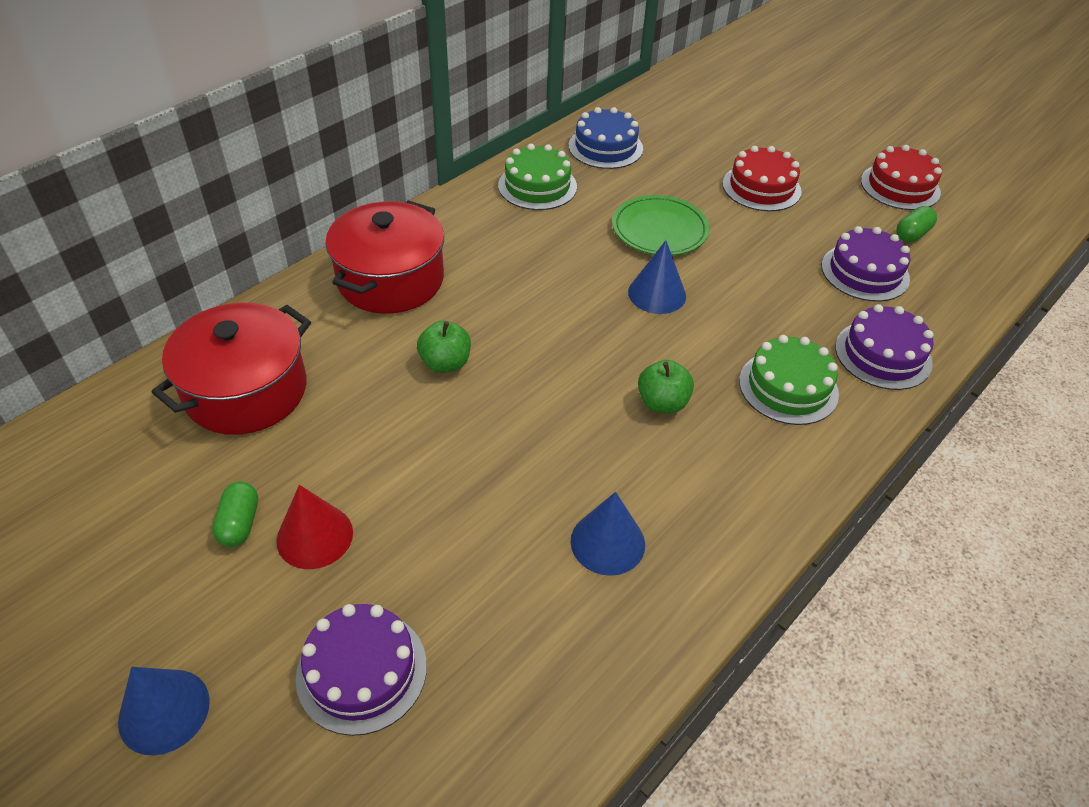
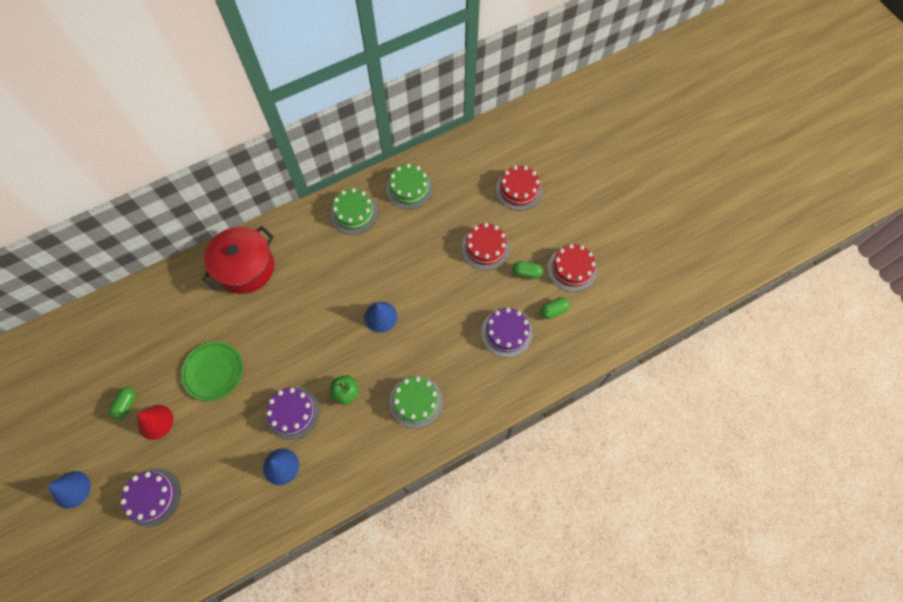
camera: 20 degrees right, 20 degrees up
(246, 391) = (151, 325): red pot -> none
(445, 363) = (251, 335): green apple -> none
(605, 147) = (409, 188): blue cake -> green cake
(659, 230) = (406, 268): green plate -> green plate (213, 372)
(763, 123) = (518, 190): none -> red cake
(840, 202) = (526, 273): none -> green capsule
(883, 355) = (479, 395): purple cake -> purple cake (292, 413)

